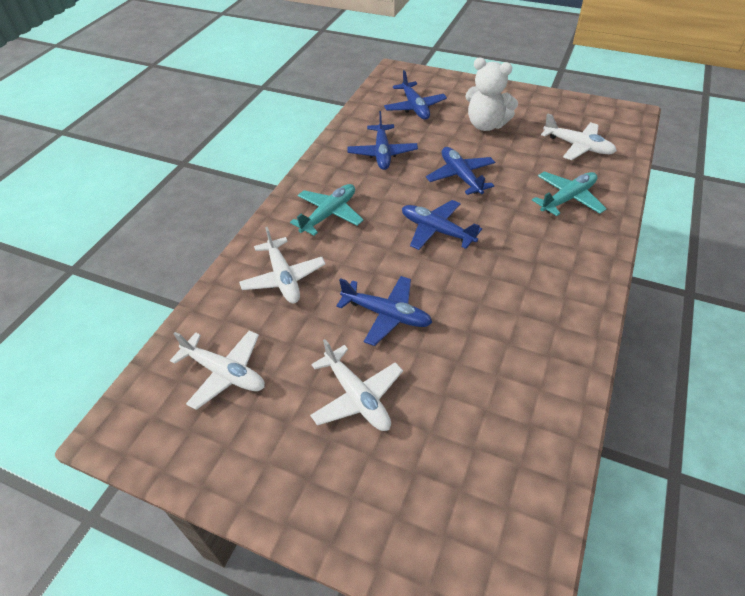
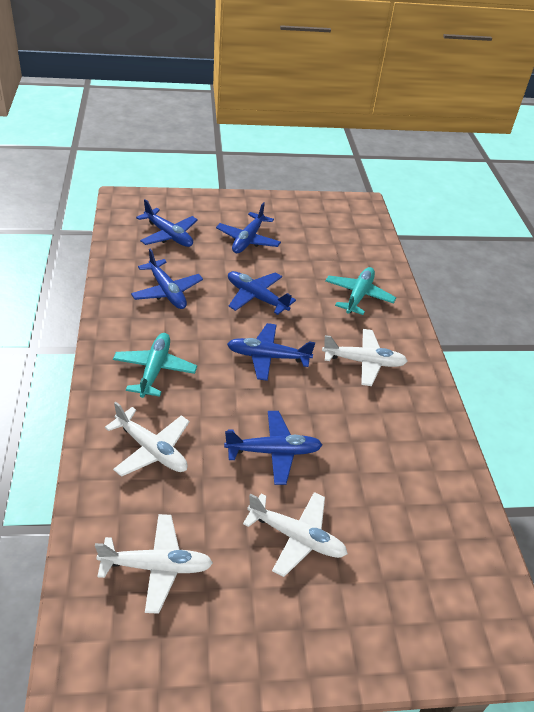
camera: 35 degrees left, 5 degrees down
(486, 125) = (248, 240): white teddy bear -> blue plane
(578, 146) = (338, 244): white plane -> white plane (364, 362)

